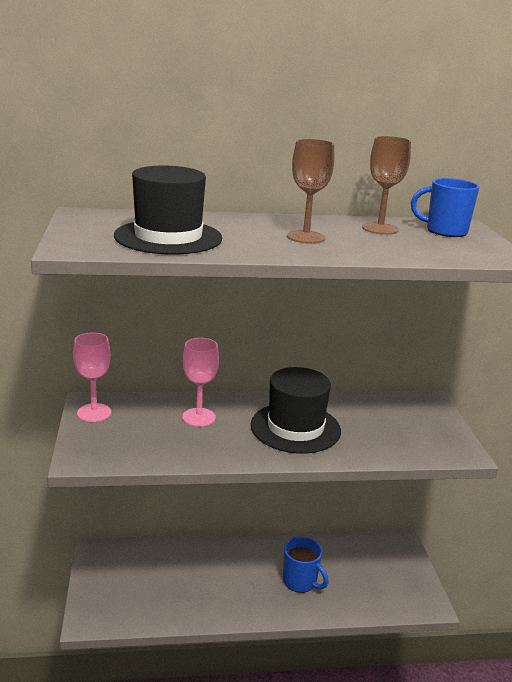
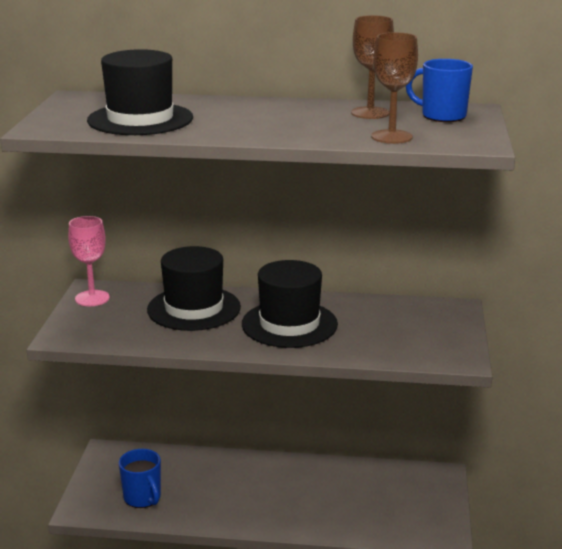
camera: 15 degrees right, 0 degrees up
(199, 417) = (194, 308): pink goblet -> black hat
(300, 581) = (309, 500): blue mug -> blue mug (142, 498)
(305, 237) = (280, 121): brown goblet -> brown goblet (391, 137)

